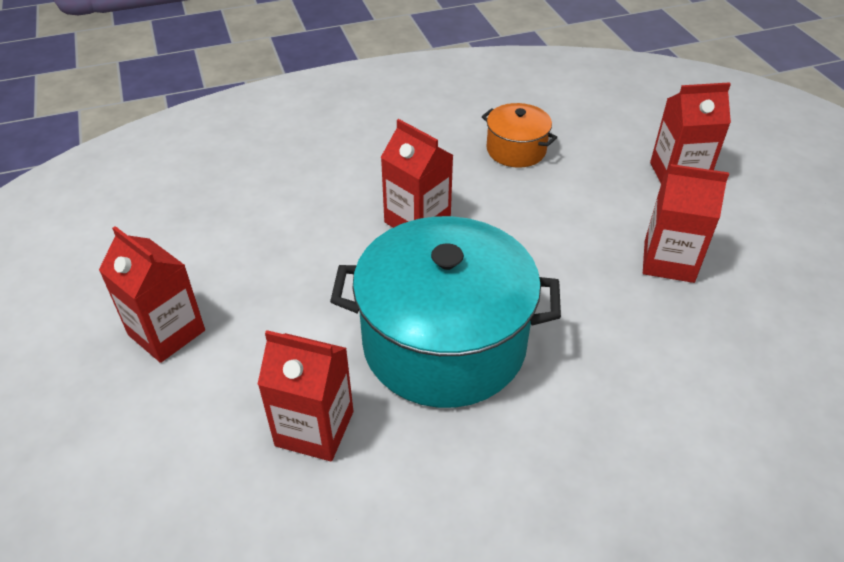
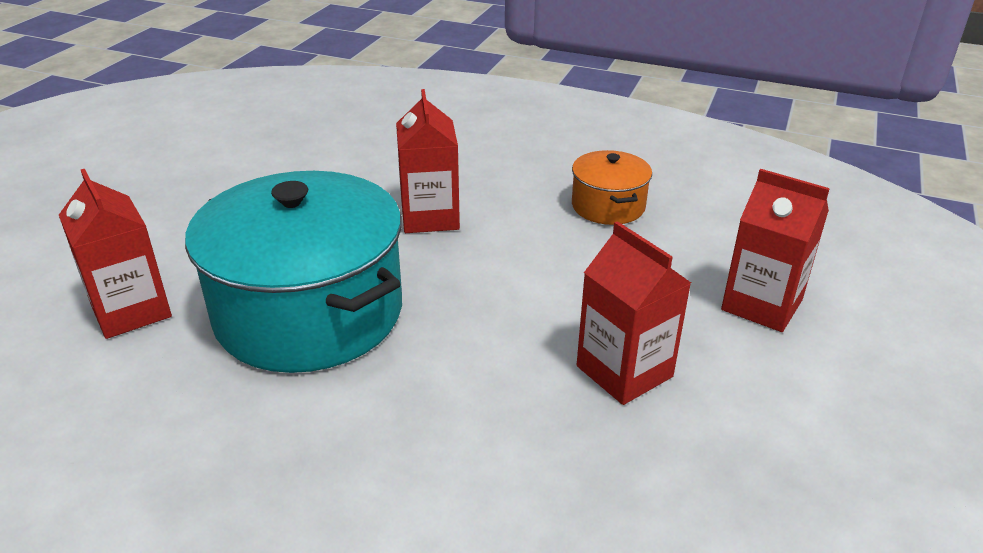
camera: 40 degrees right, 10 degrees down
(166, 332) = (147, 198): red carton -> none

